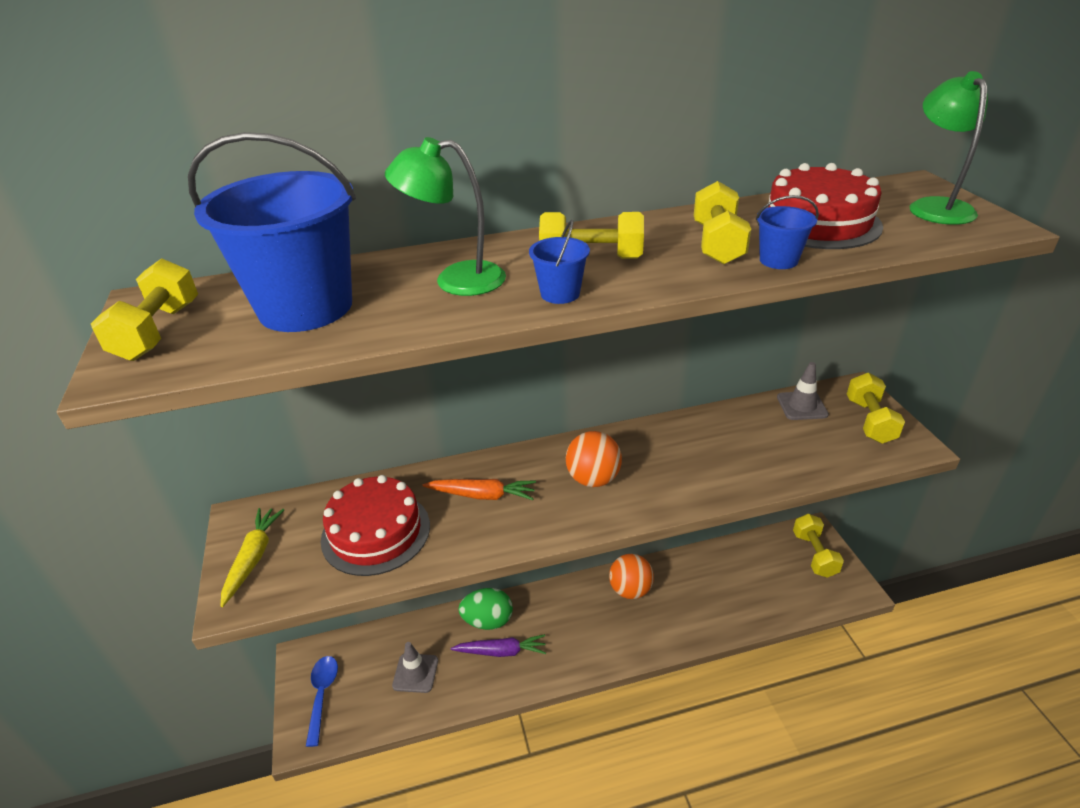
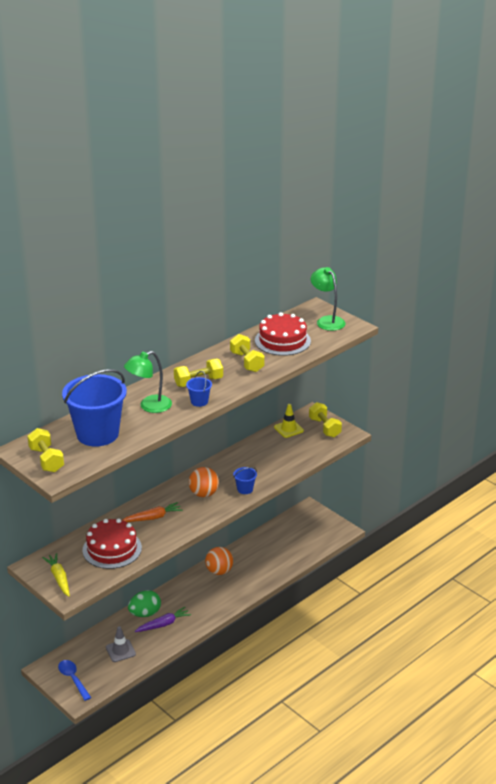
camera: 30 degrees left, 5 degrees down
(778, 260) = (276, 365): blue bucket -> blue bucket (245, 489)
(802, 406) = (288, 429): grey traffic cone -> yellow traffic cone
(814, 554) = (314, 520): yellow dumbbell -> none

